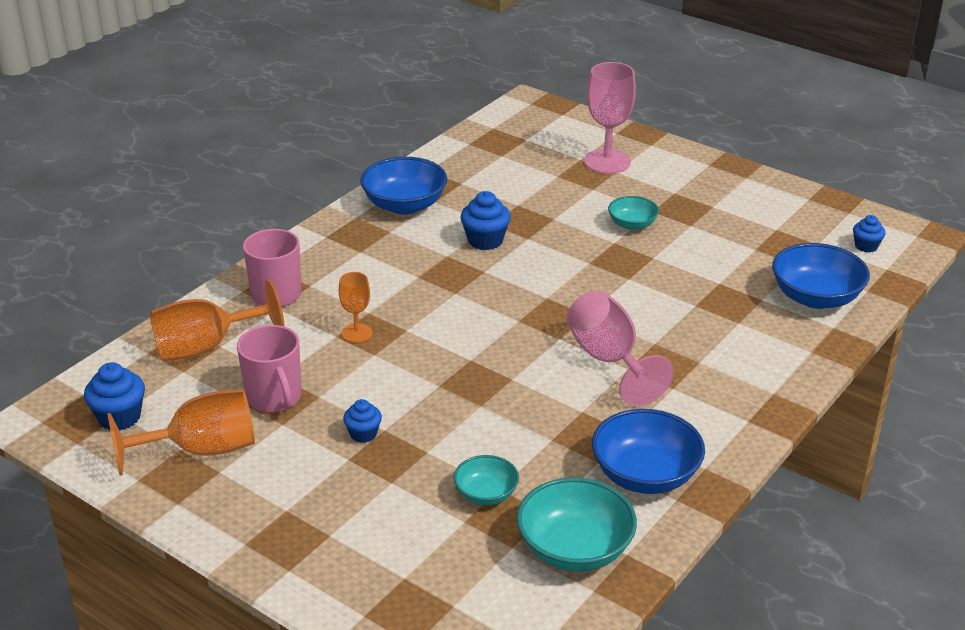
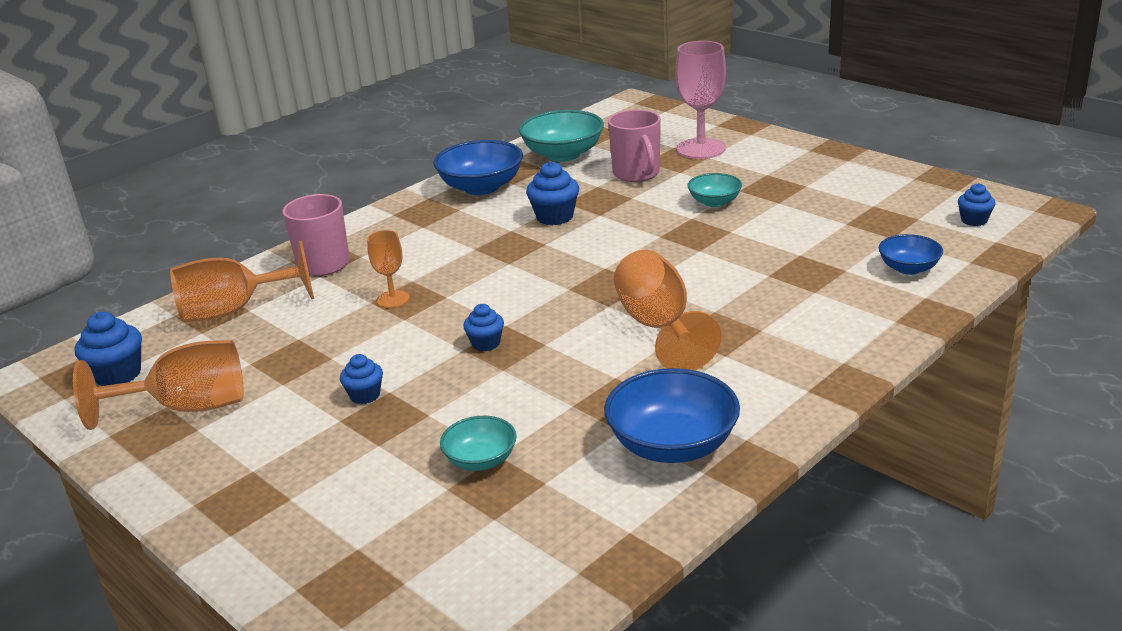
camera: 10 degrees right, 5 degrees down
(274, 398) = (284, 358): pink mug -> pink mug (637, 174)
(458, 379) = (486, 343): none -> blue cupcake
(575, 549) = (567, 524): turquoise bowl -> turquoise bowl (563, 154)
(609, 360) = (658, 327): pink goblet -> orange goblet
(815, 297) = (908, 268): blue bowl -> blue bowl, size x0.57

